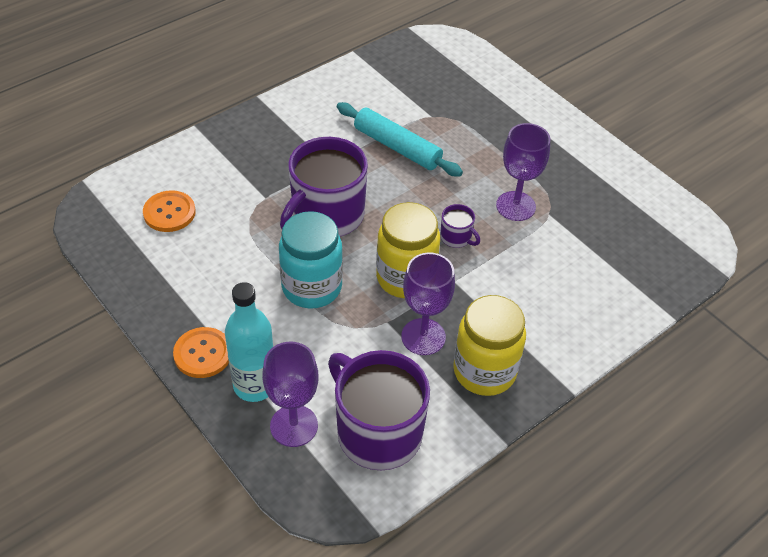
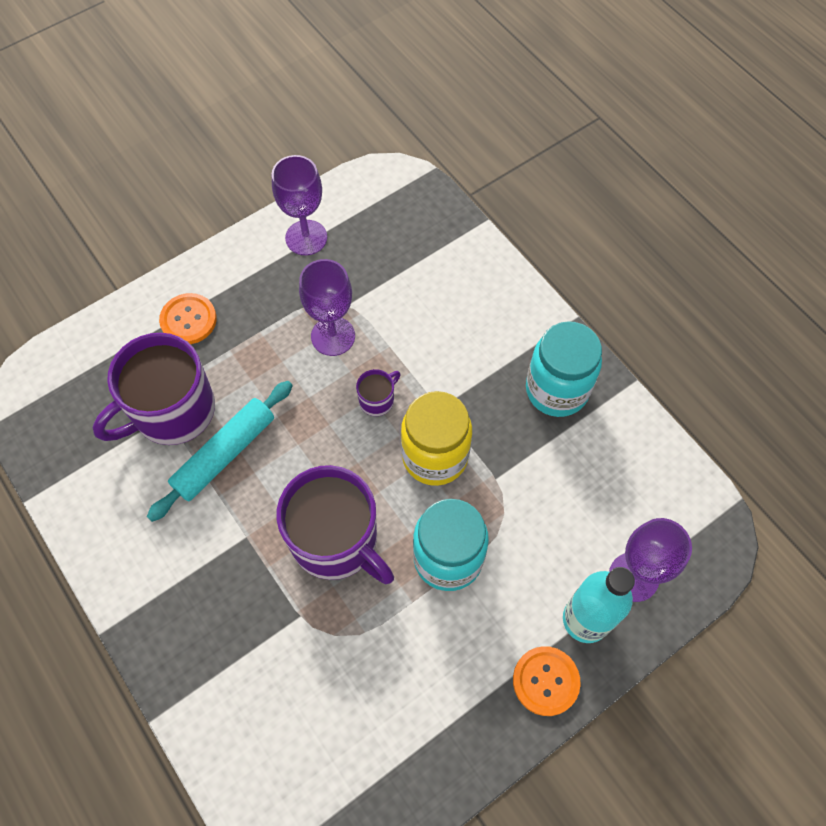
camera: 85 degrees left, 15 degrees up
(169, 213) = (320, 742): orange button -> orange button (188, 320)
(377, 432) = (634, 494): purple mug -> purple mug (172, 411)
(423, 337) = (515, 444): purple goblet -> purple goblet (306, 237)
(484, 371) = (556, 390): yellow jar -> turquoise jar

